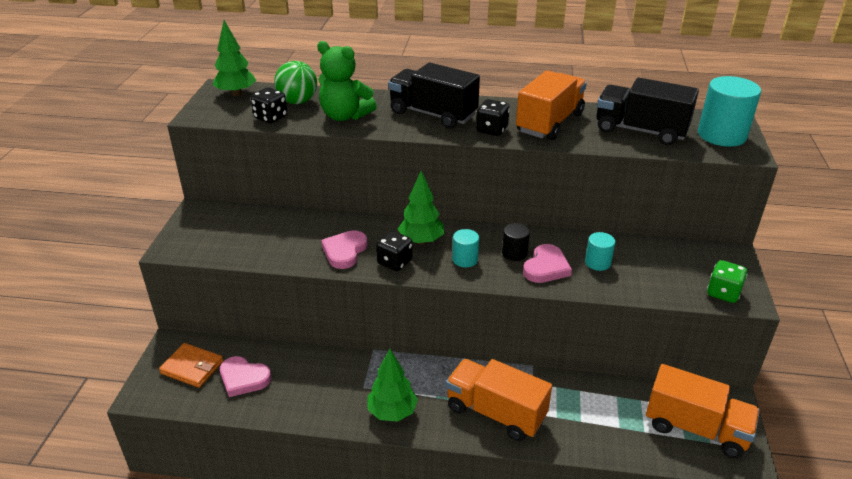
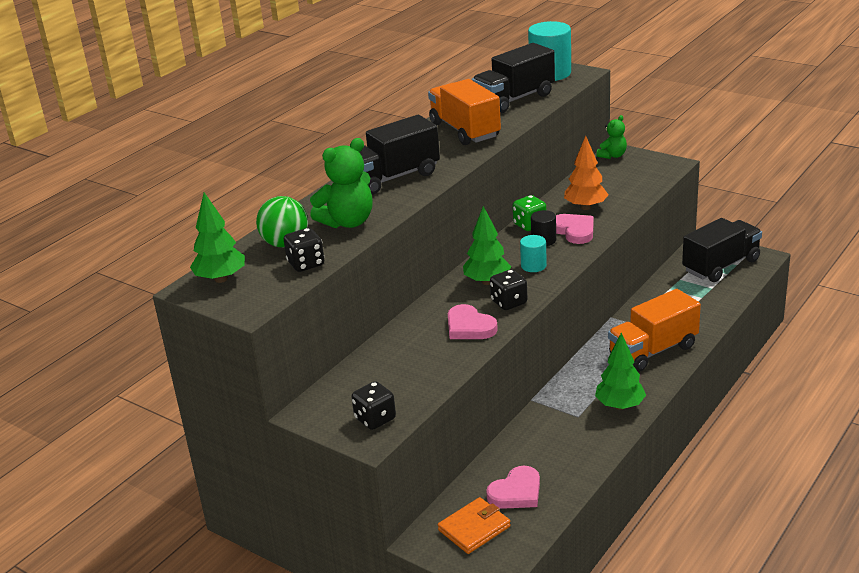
camera: 60 degrees left, 5 degrees down
(492, 130) = (451, 157): black dice -> black dice (375, 419)
(597, 262) = (585, 207): turquoise cylinder -> orange tree
(696, 428) = (721, 265): orange truck -> black truck
(721, 253) = (612, 156): none -> green teddy bear
(723, 293) = (658, 170): green dice -> green dice (529, 225)

